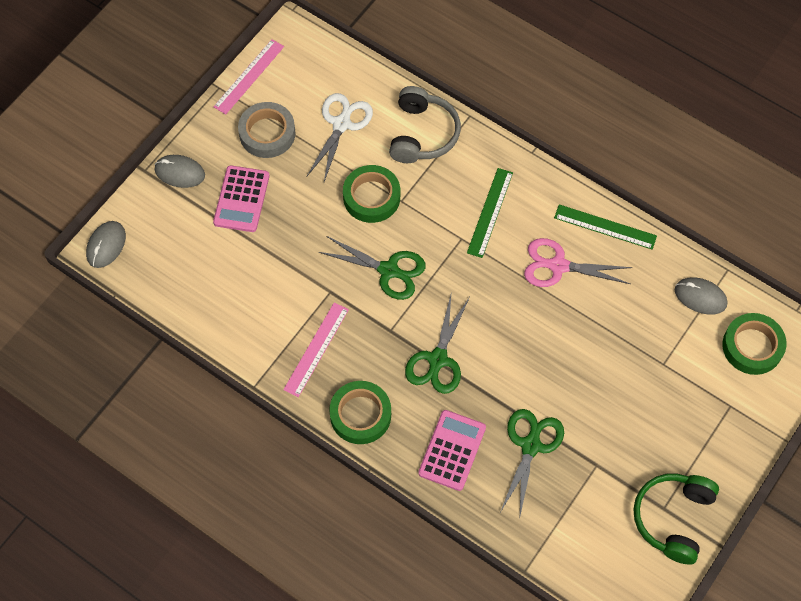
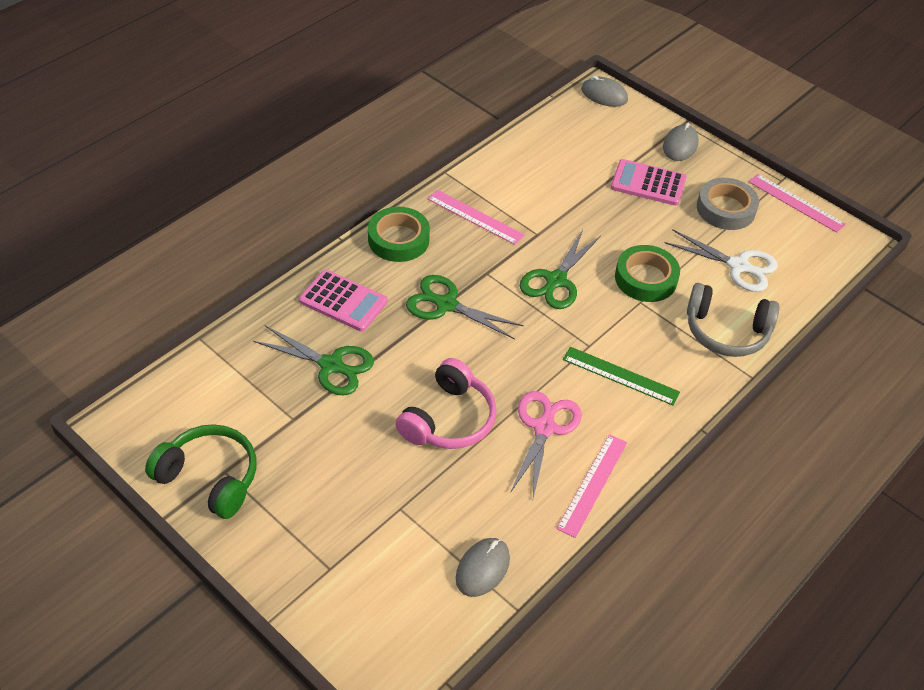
camera: 95 degrees right, 15 degrees down
(567, 340) = (448, 419): none -> pink headphones
(605, 227) = (593, 484): green ruler -> pink ruler
(752, 346) = (403, 613): green tape -> none

